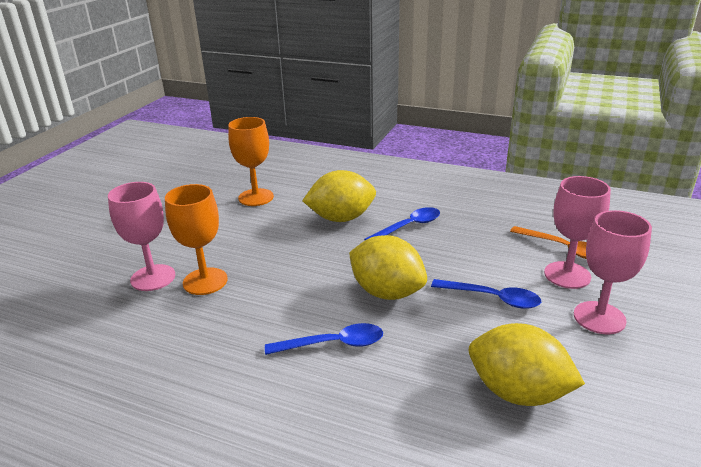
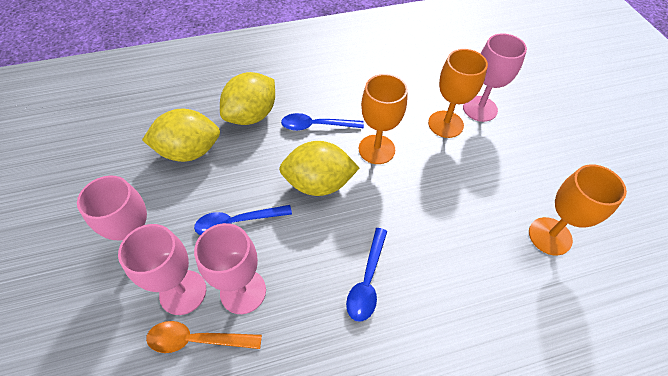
camera: 140 degrees right, 25 degrees up
(299, 293) = (376, 149): none -> orange goblet
(333, 344) = (316, 126): blue spoon -> blue spoon turned 45 degrees clockwise
(341, 218) = (438, 254): yellow lemon -> yellow lemon (252, 115)
(512, 256) = (243, 291): none -> pink goblet

